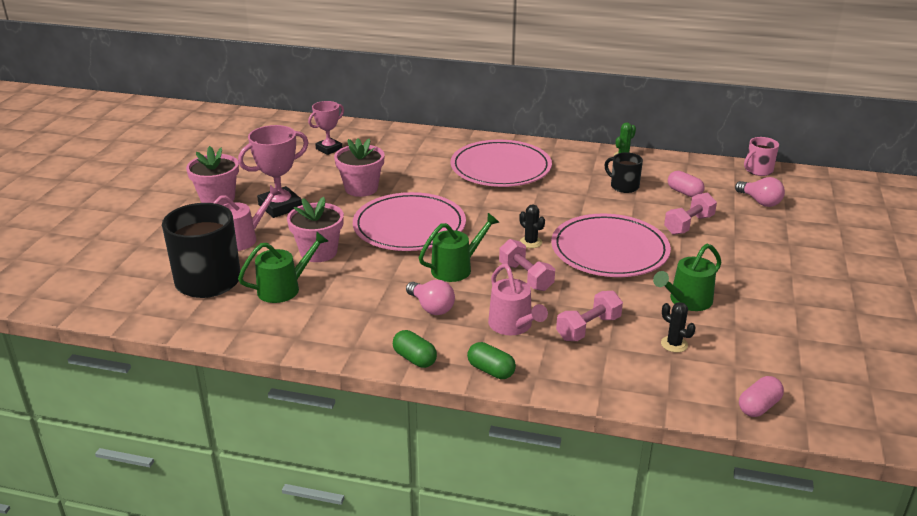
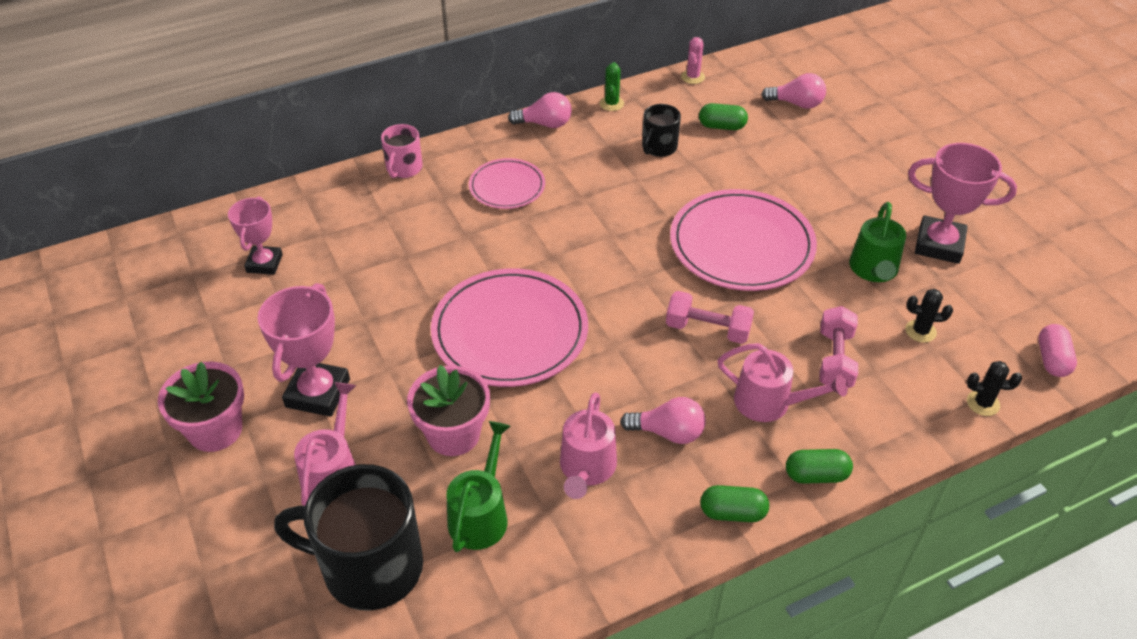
camera: 40 degrees left, 15 degrees up
(361, 188) = (384, 306): pink flower pot -> none
(364, 299) = (586, 468): none -> pink watering can
(456, 268) = (629, 361): green watering can -> none
(500, 168) = (507, 186): pink plate -> pink plate, size x0.56
(530, 242) = (659, 278): black cactus -> black cactus (983, 403)
(565, 150) = (545, 124): none -> pink light bulb
(623, 186) = (658, 147): black mug -> black mug turned 60 degrees counterclockwise
(684, 192) = (722, 126): pink capsule -> green capsule
(688, 225) = (771, 169): pink dumbbell -> none
(700, 163) = (693, 77): none -> pink cactus
(758, 170) = (752, 62): pink mug -> pink mug (404, 168)
(761, 311) = (939, 244): none -> pink trophy

